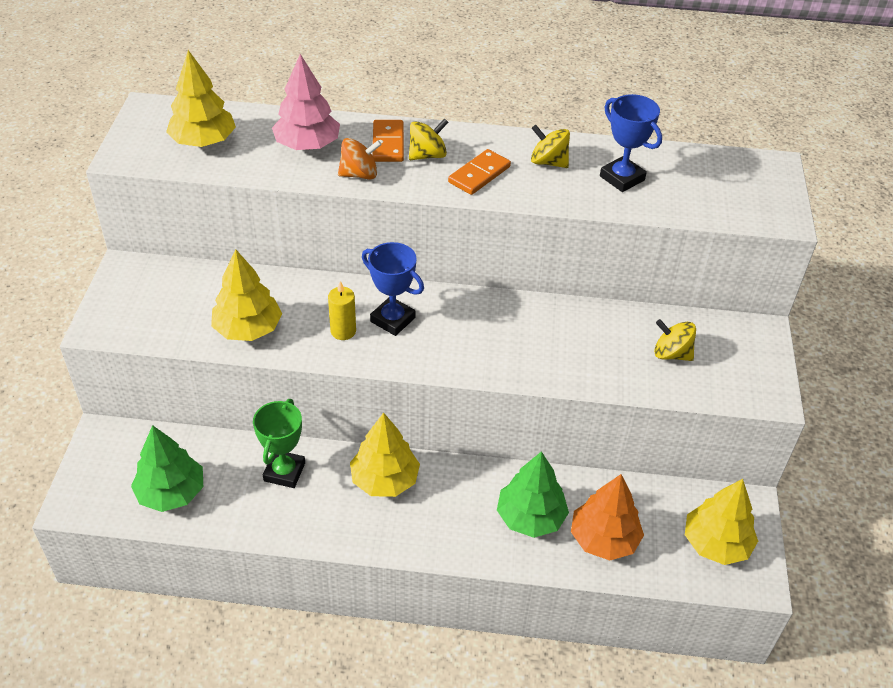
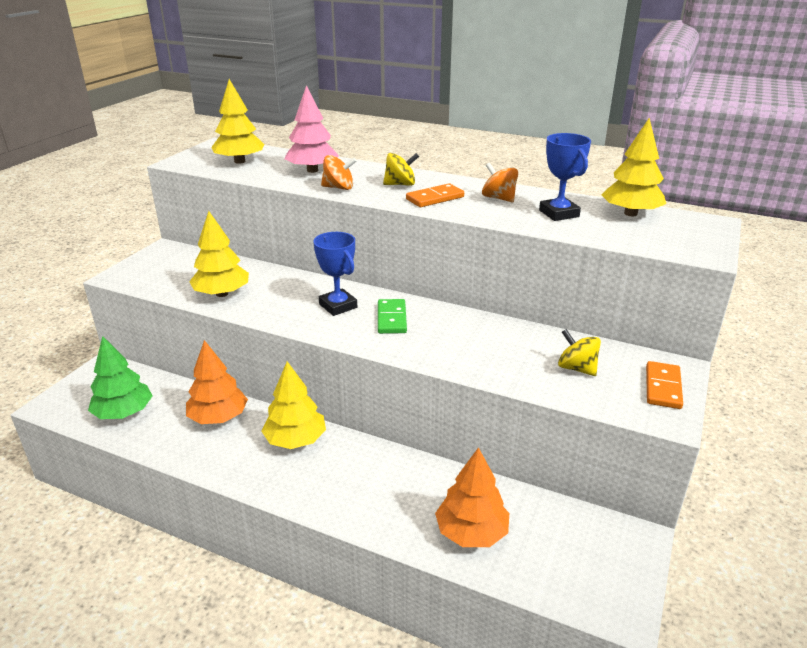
camera: 20 degrees right, 15 degrees down
(284, 472) = (218, 417): green trophy -> orange tree
(343, 331) = (293, 306): yellow candle -> none
(388, 143) = (374, 176): orange domino -> orange domino (663, 387)
(460, 326) = (391, 318): none -> green domino
(530, 517) = (408, 497): green tree -> none
(548, 162) = (499, 198): yellow spinning top -> orange spinning top
(716, 543) = (588, 565): yellow tree -> yellow tree (630, 213)

